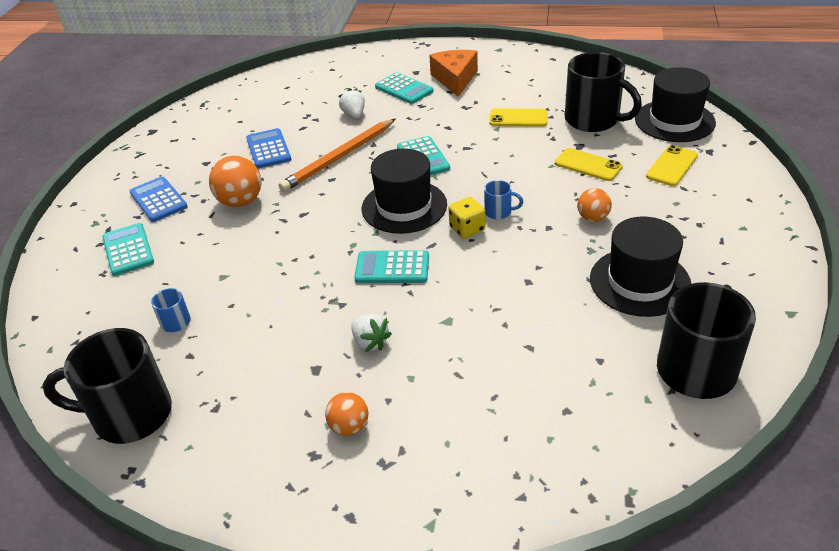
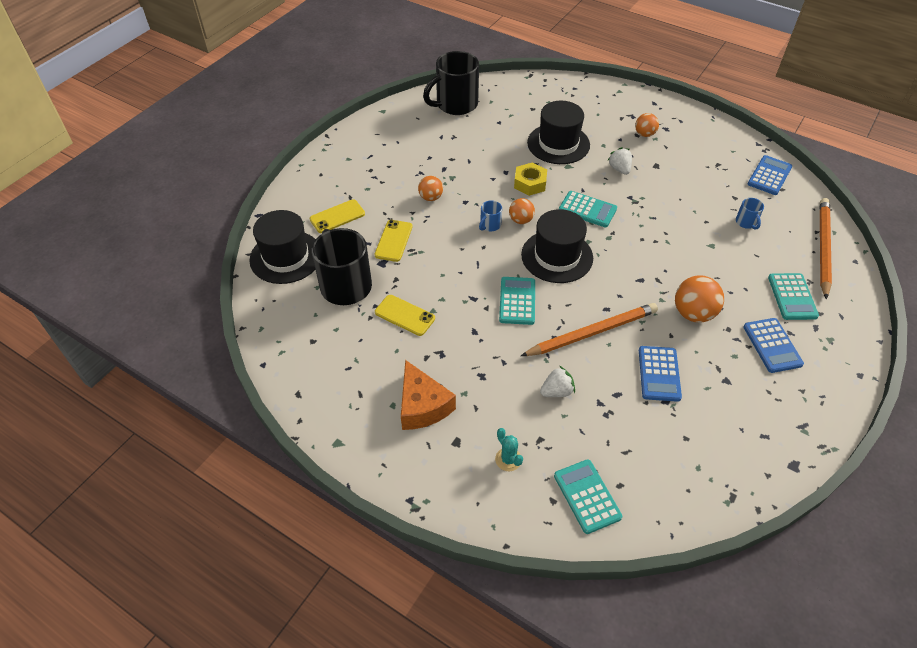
camera: 160 degrees left, 10 degrees up
(73, 320) = (823, 248): none -> orange pencil
(130, 415) = (769, 176): black mug -> blue calculator
(354, 115) = (557, 391): white strawberry -> white strawberry turned 120 degrees counterclockwise
(373, 75) = (508, 459): none -> turquoise cactus
(404, 89) = (486, 413): turquoise calculator -> turquoise calculator (587, 496)
(455, 79) = (422, 406): orange cheese -> orange cheese turned 45 degrees counterclockwise
(467, 229) = (521, 220): yellow dice -> orange ball
(485, 276) = (530, 183): none -> yellow nut
(499, 212) = (490, 225): blue mug -> blue mug turned 90 degrees counterclockwise
(588, 165) = (394, 241): yellow phone -> yellow phone turned 45 degrees clockwise
(639, 282) = (442, 150): black hat -> black hat (558, 144)

